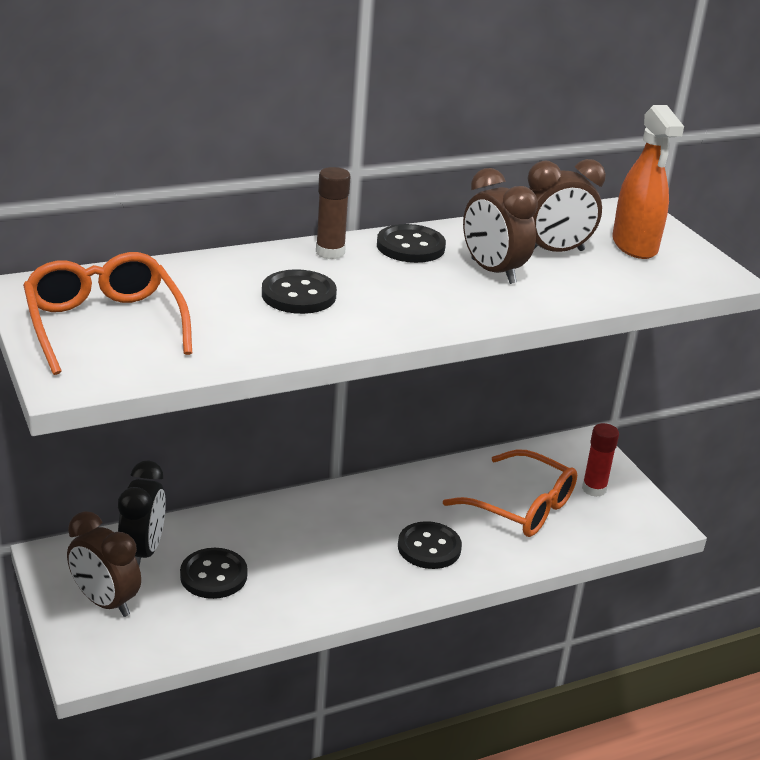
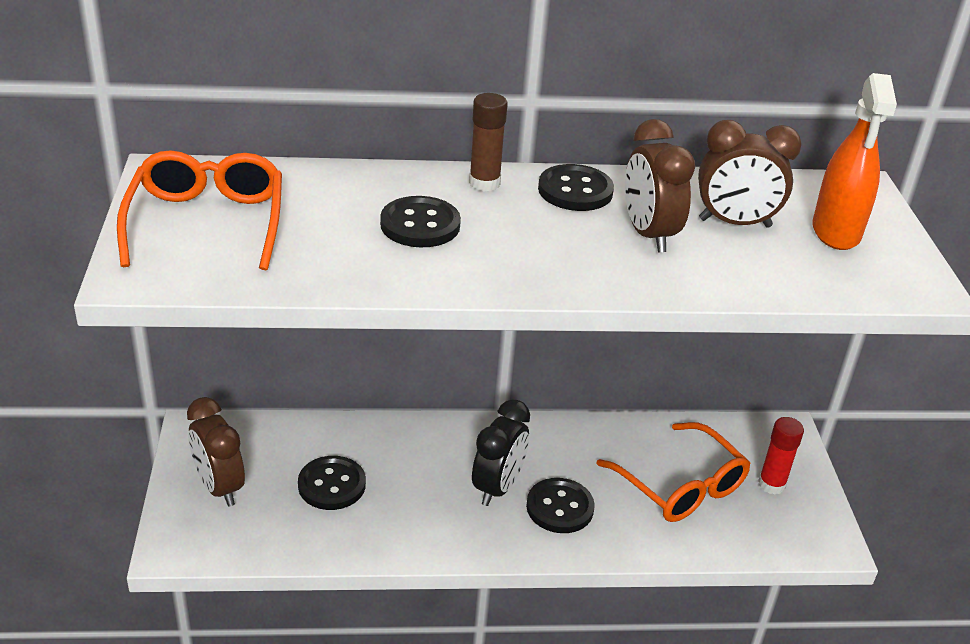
camera: 20 degrees right, 5 degrees up
(143, 551) = (279, 444): black clock -> black clock (498, 487)

